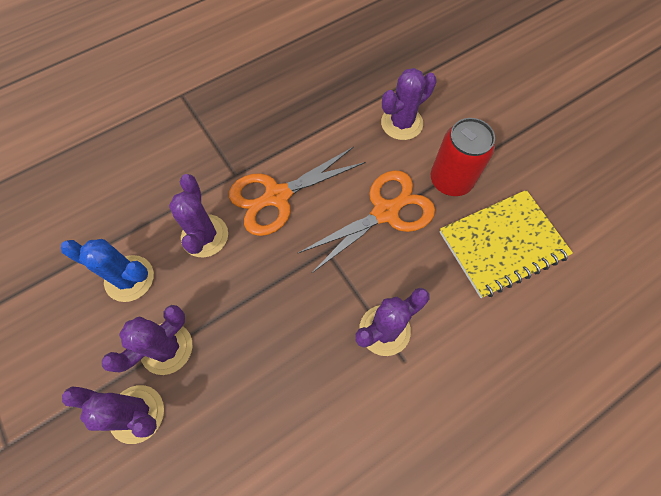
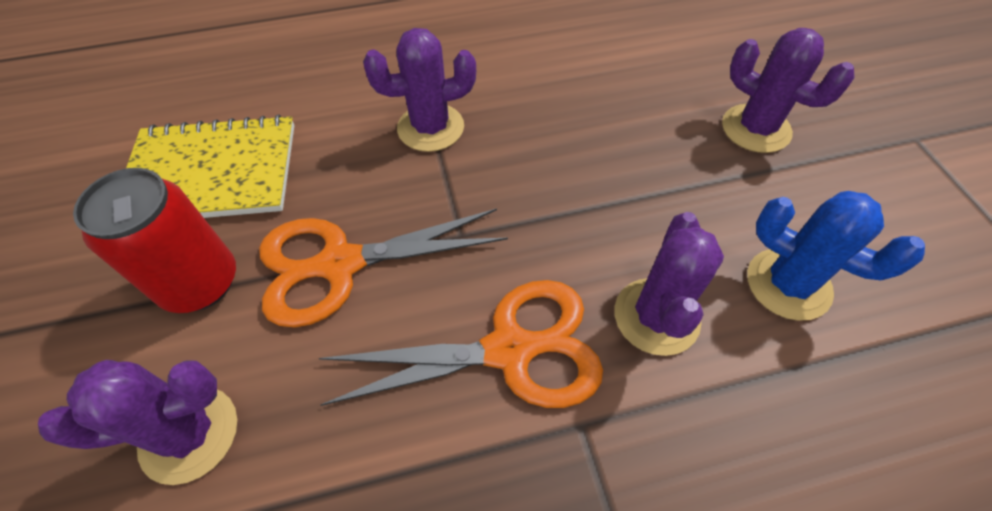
camera: 160 degrees left, 10 degrees down
(166, 348) = (721, 180): purple cactus -> none

